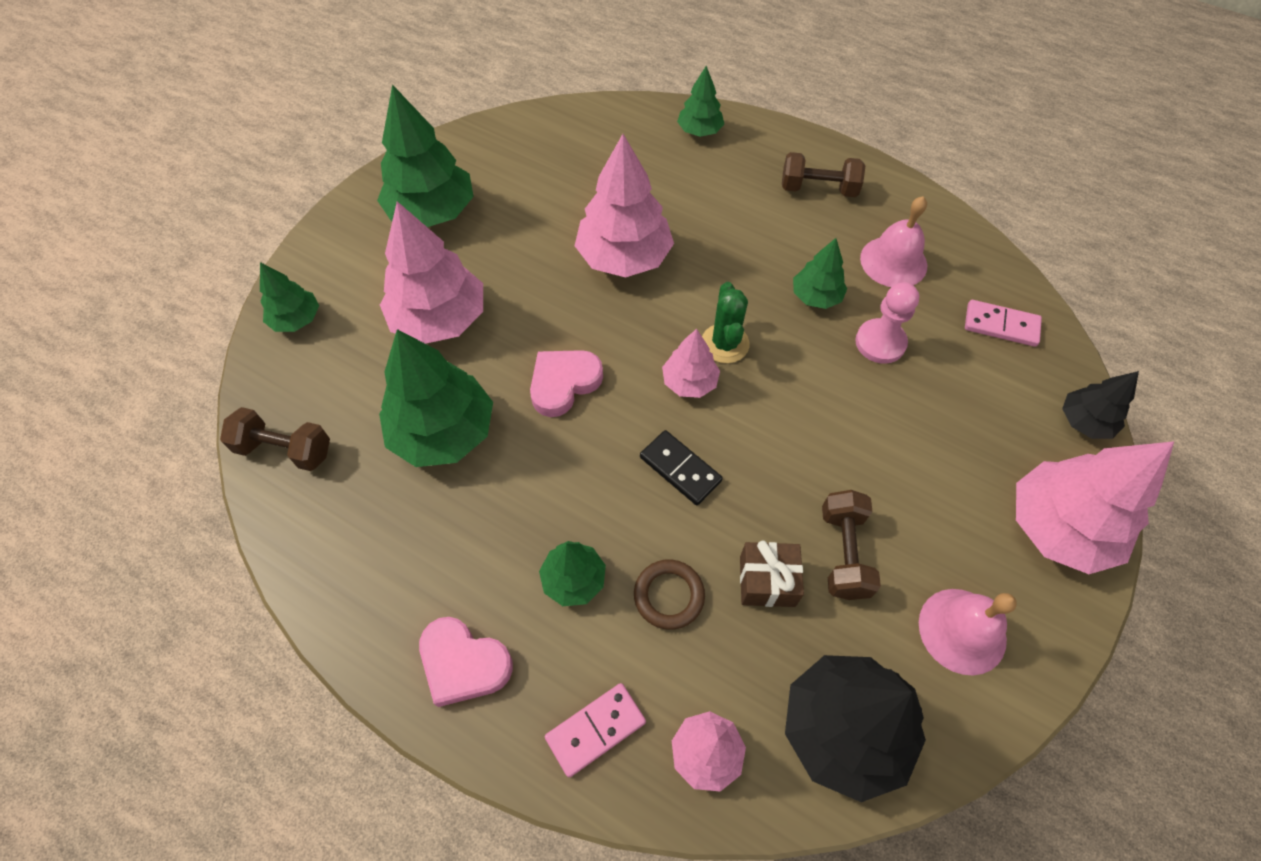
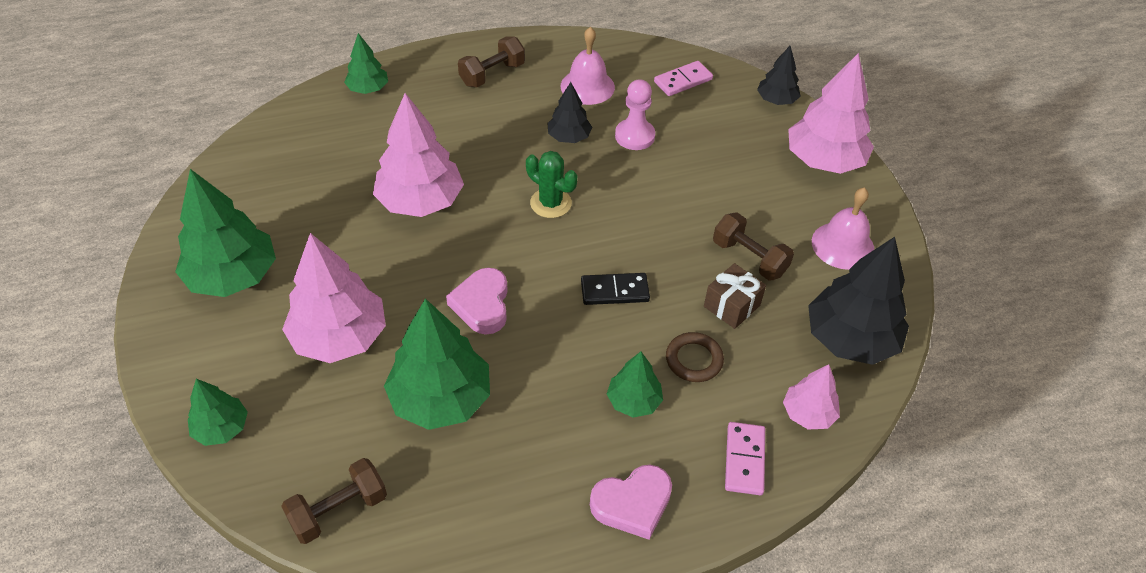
camera: 50 degrees left, 10 degrees down
(689, 382) = (558, 240): pink tree -> none
(816, 296) = (569, 137): green tree -> black tree

